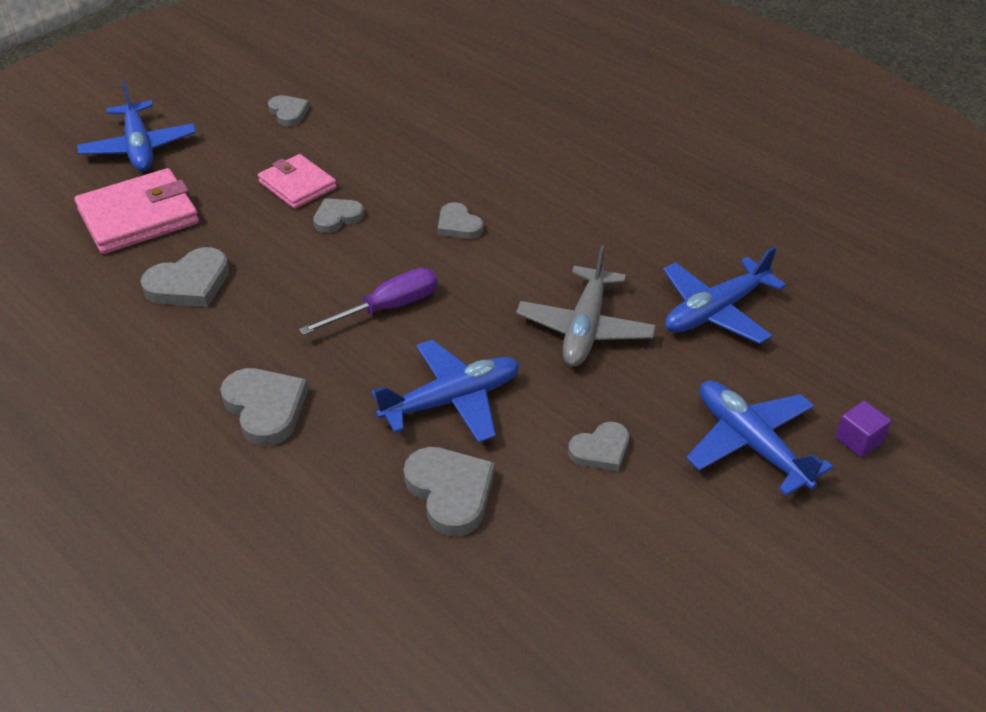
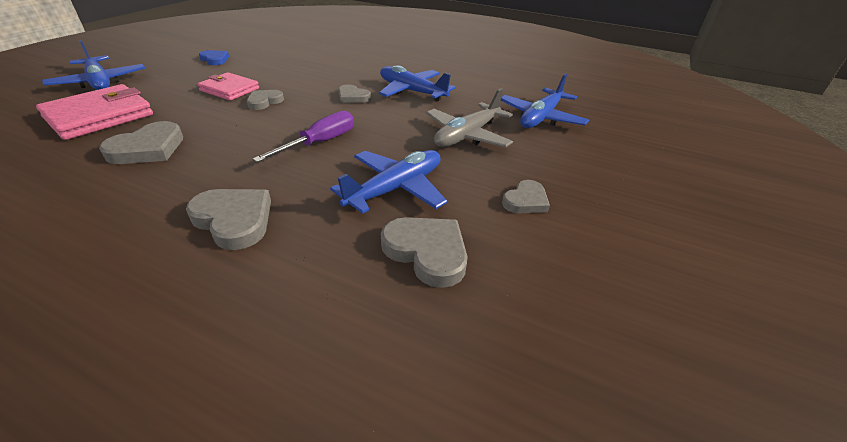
camera: 20 degrees left, 5 degrees down
(288, 113) = (215, 59): grey heart -> blue heart
(585, 328) = (467, 135): grey plane -> grey plane turned 45 degrees clockwise
(750, 443) = (620, 179): blue plane -> blue plane (411, 91)
(858, 440) = (680, 167): purple cube -> none

